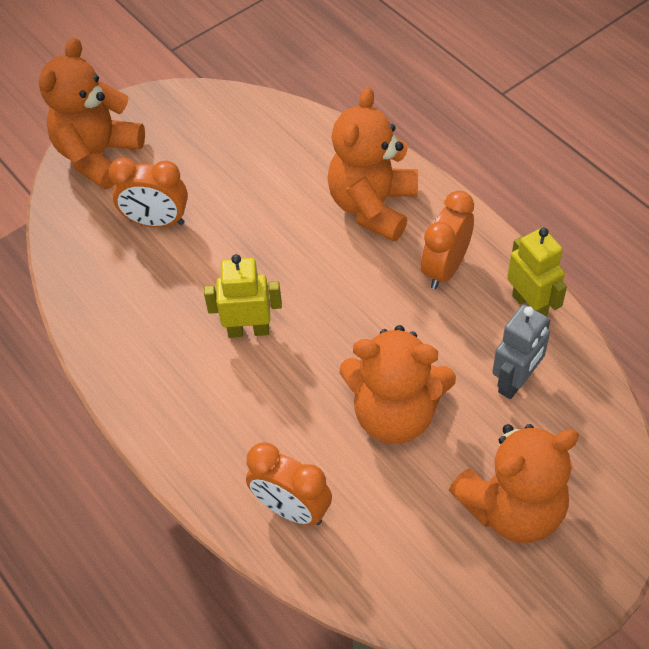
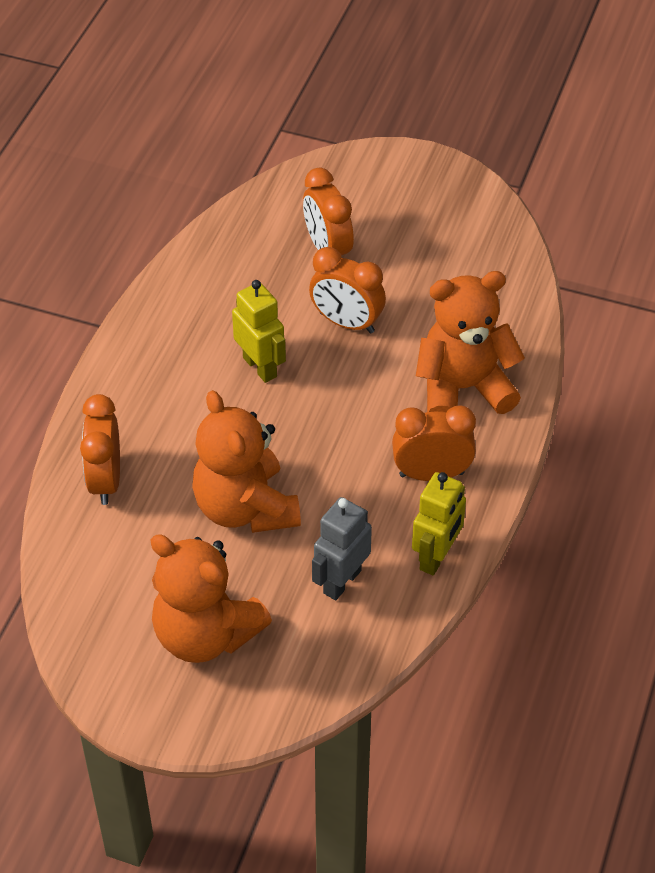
camera: 55 degrees right, 5 degrees down
(98, 155) = (368, 175): orange teddy bear -> none
(247, 247) = (346, 323): none -> orange clock
(515, 381) = (341, 581): grey robot -> grey robot turned 120 degrees clockwise

